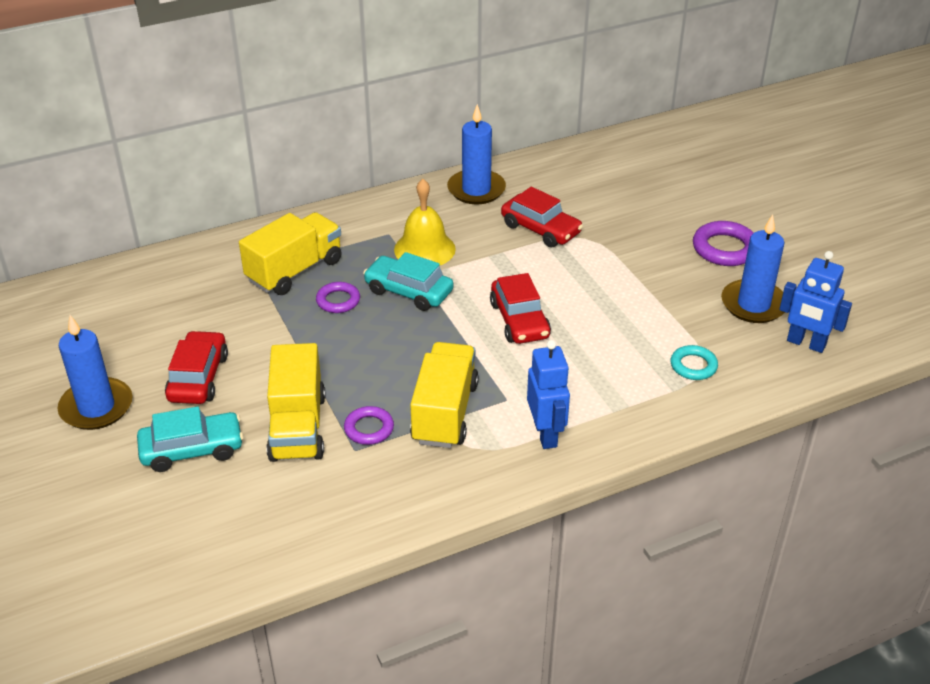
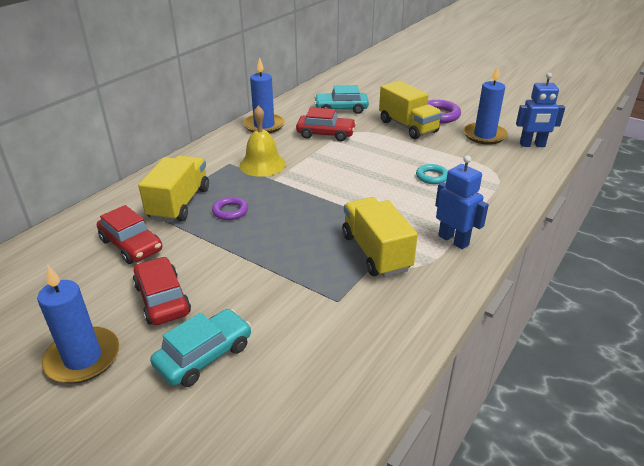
camera: 30 degrees left, 5 degrees down
(298, 427) = (278, 303): yellow truck -> yellow truck (408, 126)
(369, 429) = (334, 283): purple ring -> none
(408, 291) = (276, 190): turquoise car -> turquoise car (341, 109)
(519, 320) = (365, 183): red car -> red car (131, 245)
(693, 366) = (491, 174): turquoise ring -> turquoise ring (432, 177)

